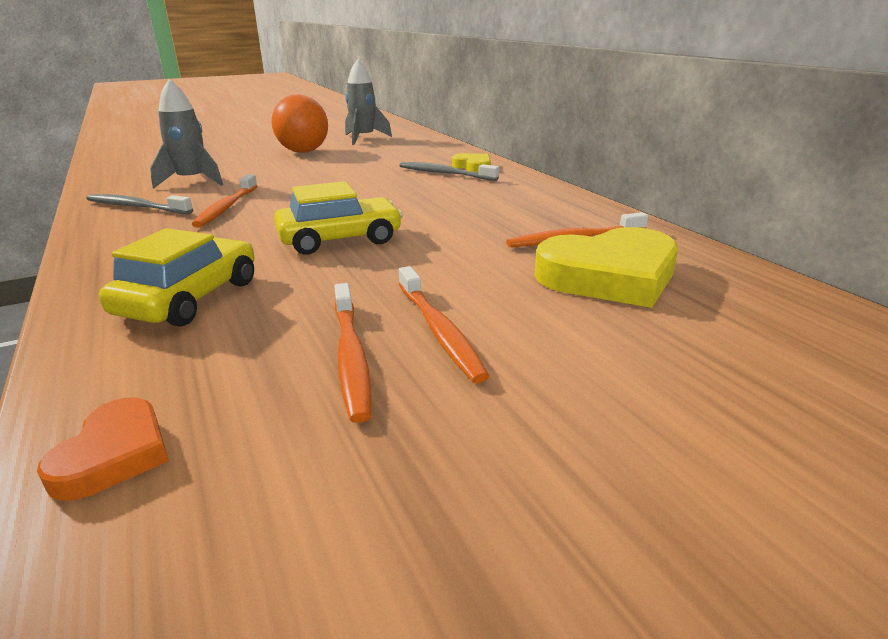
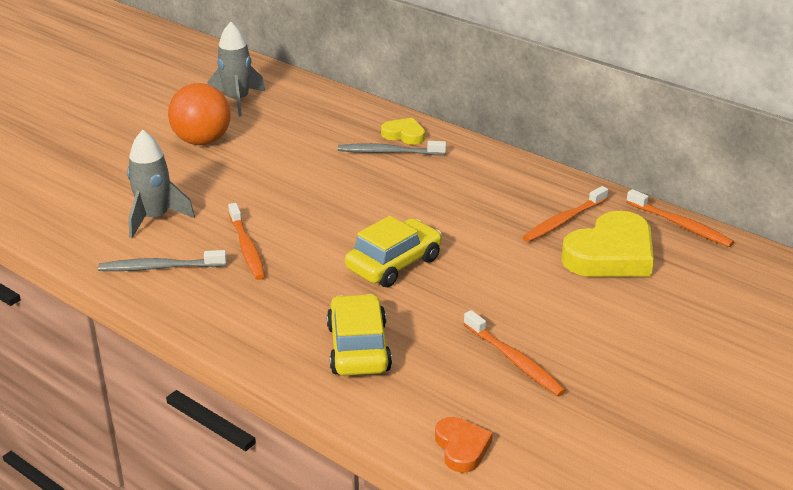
camera: 25 degrees left, 5 degrees up
(439, 330) = (545, 328): orange toothbrush -> orange toothbrush (680, 225)

